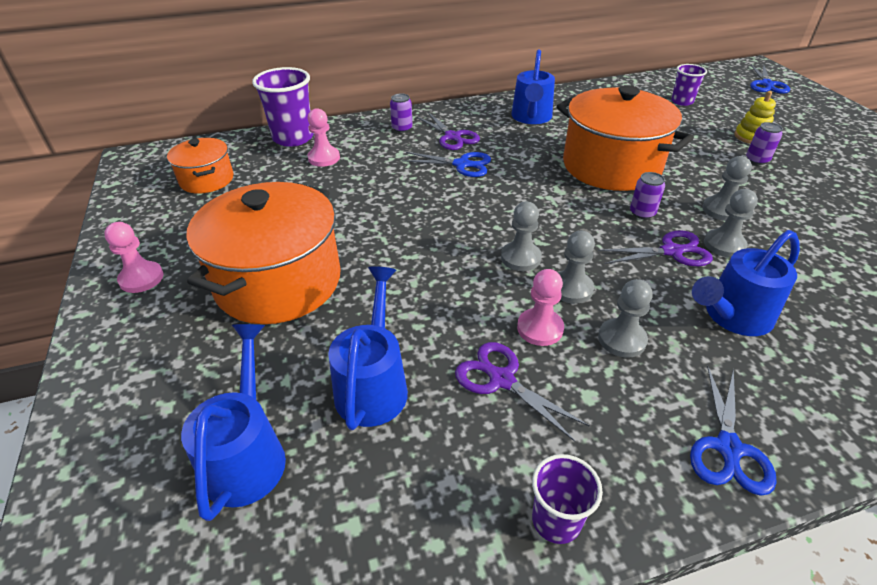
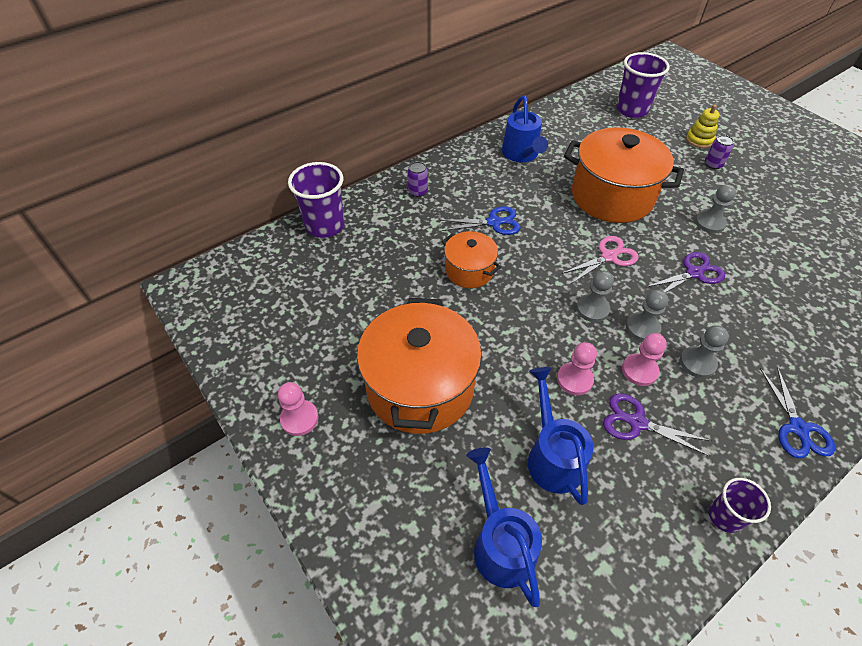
camera: 20 degrees left, 10 degrees up
(207, 180) = (278, 295): orange pot -> orange pot (469, 270)
(324, 158) = (370, 243): pink pawn -> pink pawn (574, 379)
(452, 137) = (468, 192): purple scissors -> none
(572, 216) = (609, 257): none -> pink scissors
(642, 213) = (657, 240): purple can -> none
(682, 101) = (632, 110): purple cup -> purple cup, size x1.71
(724, 245) = (725, 257): grey pawn -> none
(732, 317) = (757, 322): blue watering can -> none
(766, 84) = (686, 76): blue scissors -> none

